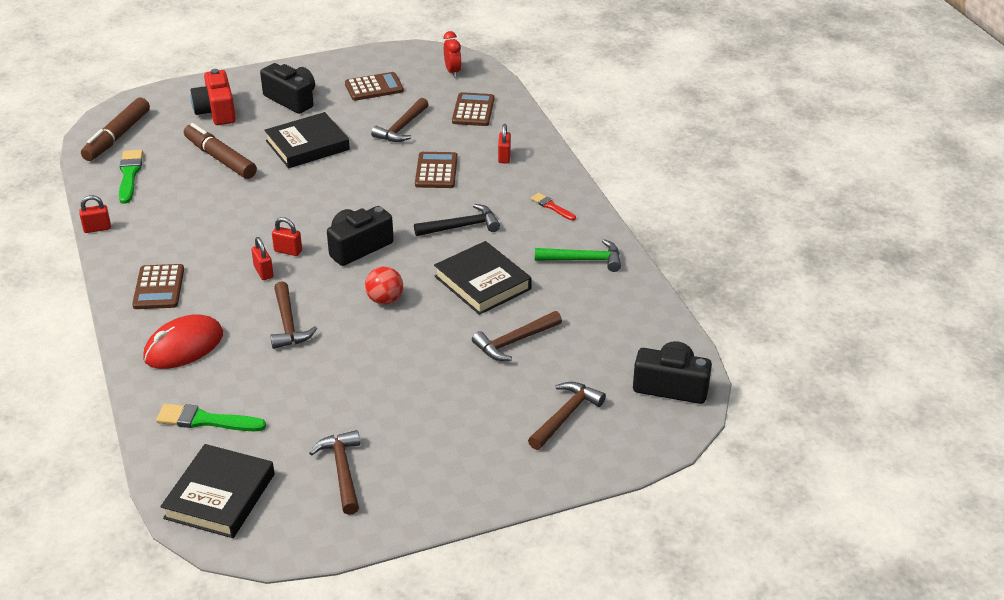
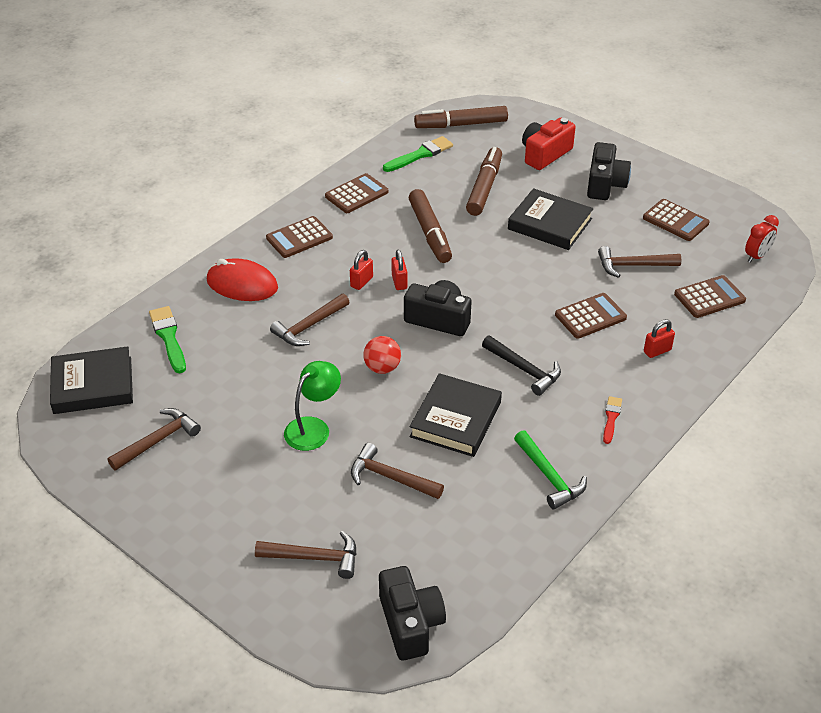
camera: 60 degrees right, 5 degrees up
(97, 228) = (342, 173): red padlock -> none
(139, 231) = (356, 194): none -> brown calculator
(243, 210) = (430, 233): none -> brown marker
(418, 365) = (313, 428): none -> green lamp

